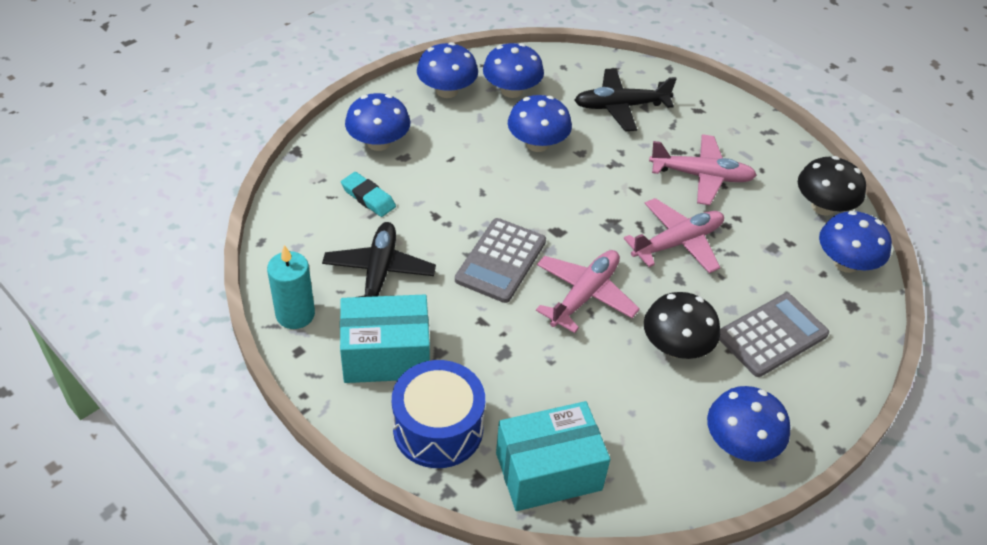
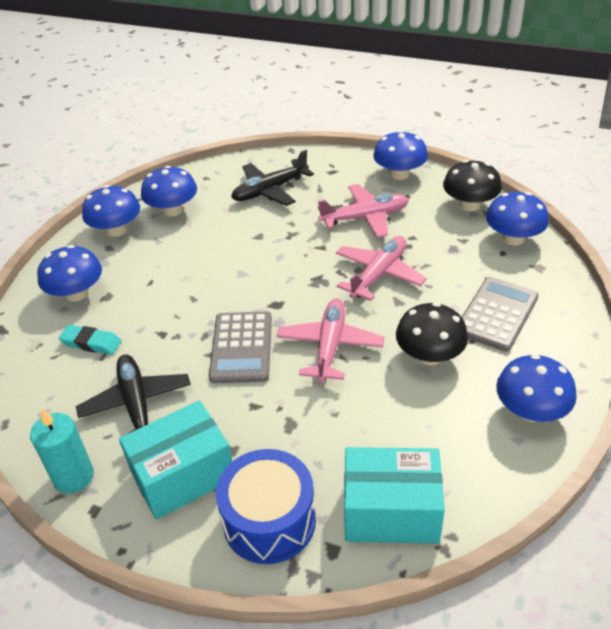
camera: 20 degrees left, 5 degrees down
(537, 144) = (218, 243): blue mushroom -> blue mushroom (399, 174)
(548, 471) = (391, 511): turquoise box -> turquoise box turned 45 degrees clockwise

